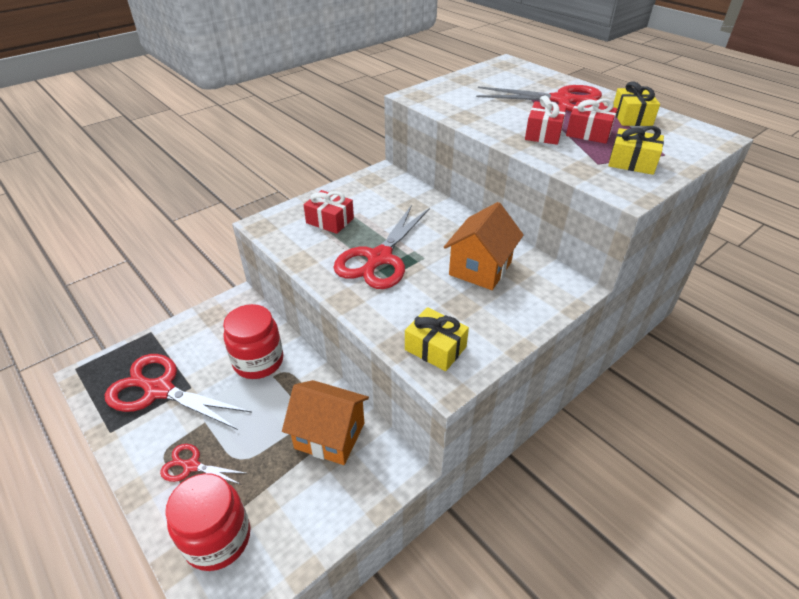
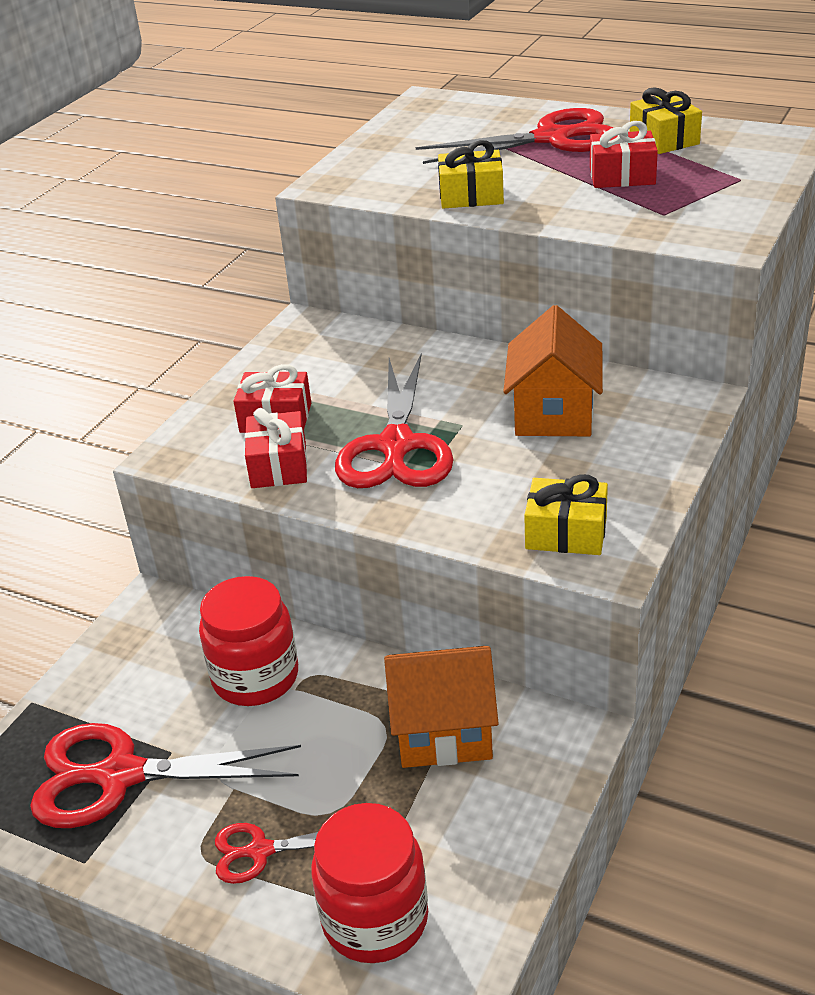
camera: 20 degrees left, 5 degrees down
(543, 133) = (561, 192): red gift -> red gift (279, 465)
(632, 162) = (706, 201): yellow gift -> yellow gift (471, 196)

